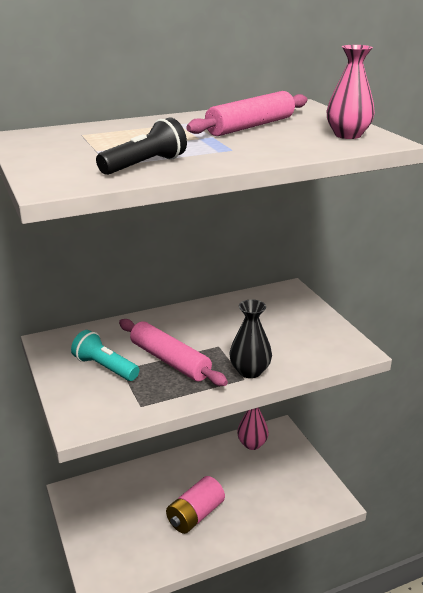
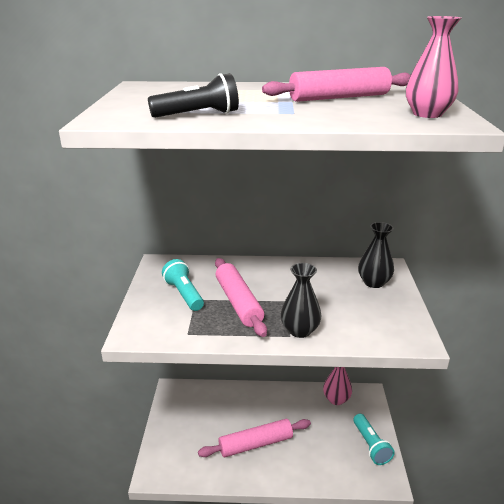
camera: 25 degrees right, 0 degrees up
(195, 515) = (256, 444): pink battery -> pink rolling pin
(286, 308) = (374, 282): none -> black vase
(306, 476) = (370, 445): none -> turquoise flashlight

